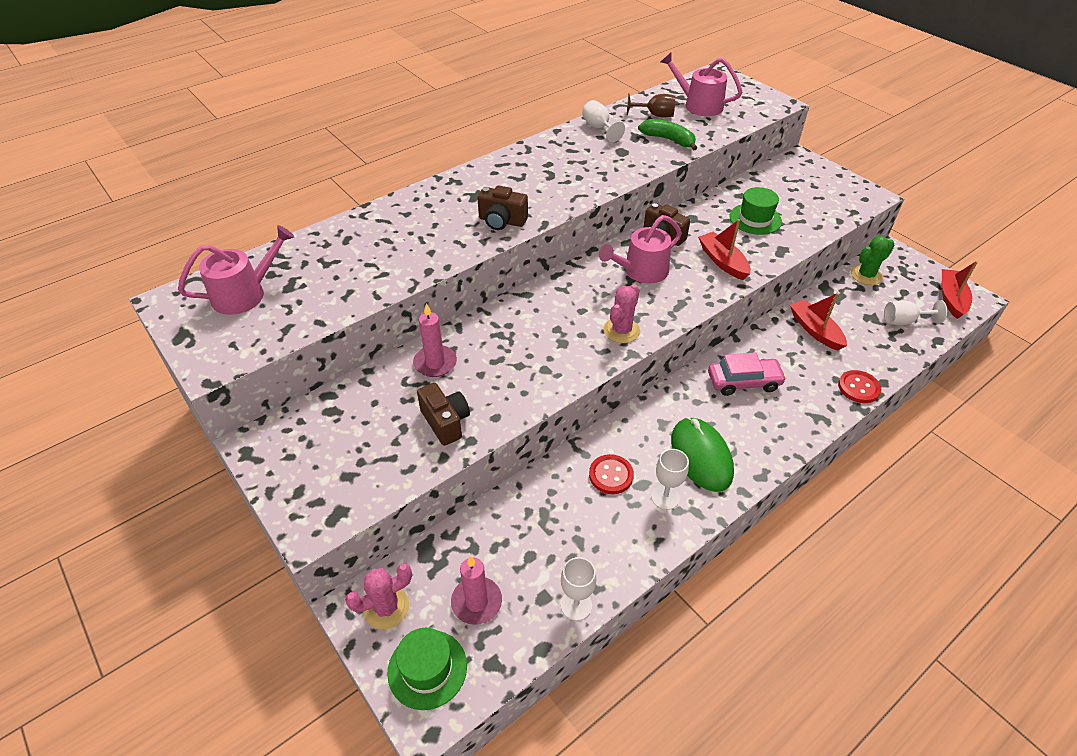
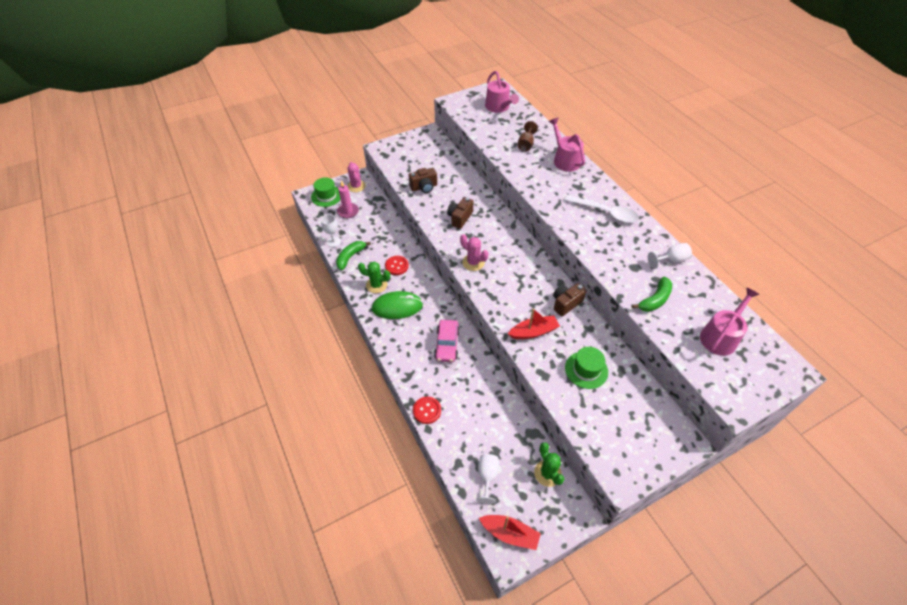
camera: 100 degrees right, 5 degrees up
(435, 363) = (464, 186): pink candle -> none
(502, 221) = (549, 195): brown camera -> brown camera (460, 218)
(527, 172) = (605, 213): none -> white spoon
(610, 559) = (350, 257): none -> green banana
(641, 271) = (528, 283): pink watering can -> pink watering can (565, 160)
(655, 115) = (696, 300): brown goblet -> brown goblet (526, 144)
(665, 497) = (376, 285): white goblet -> green cactus
(815, 330) = (487, 405): red boat -> none

